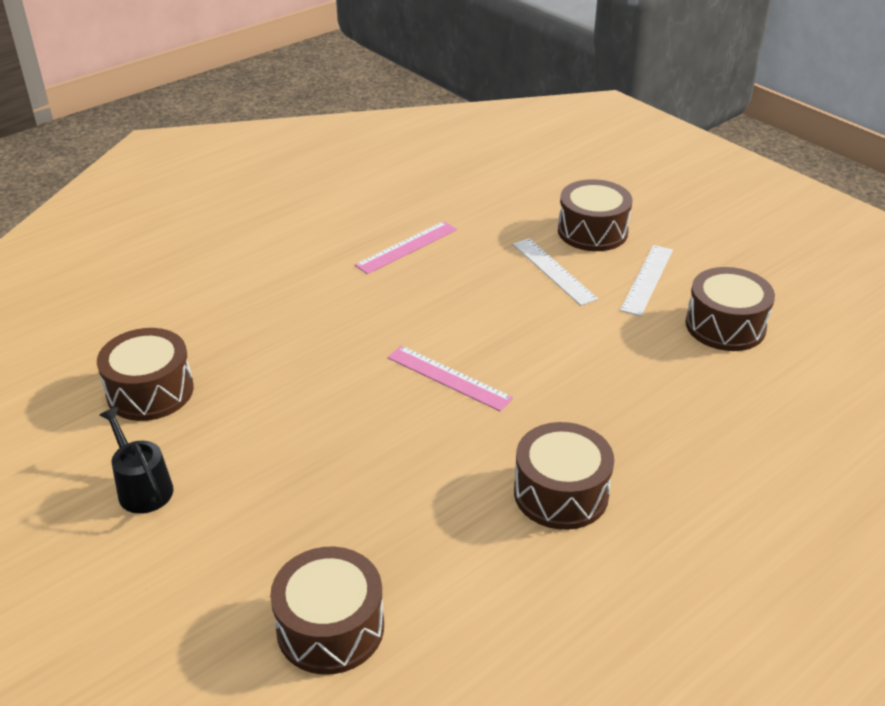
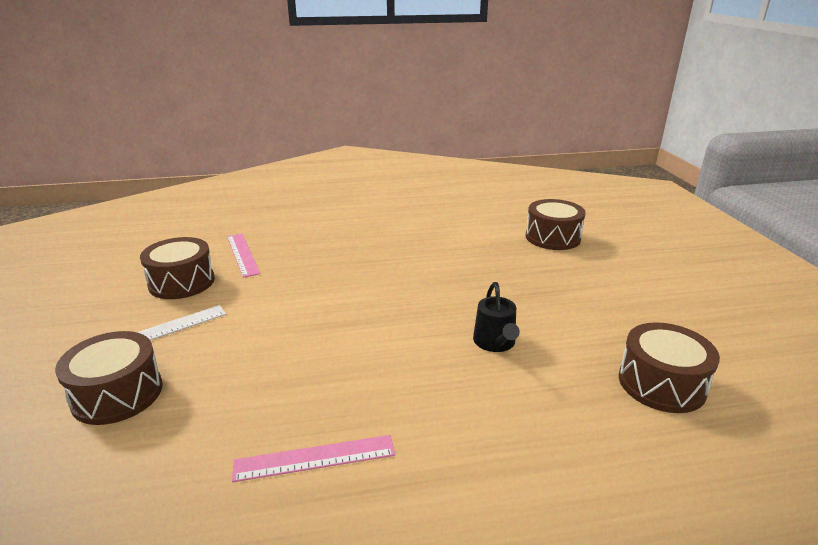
camera: 150 degrees left, 10 degrees down
(142, 488) = (660, 316): black watering can -> black watering can (495, 343)
(448, 378) = (403, 313): pink ruler -> pink ruler (243, 254)
(553, 271) = (218, 365): white ruler -> none
(561, 493) = (399, 245): brown drum -> none

